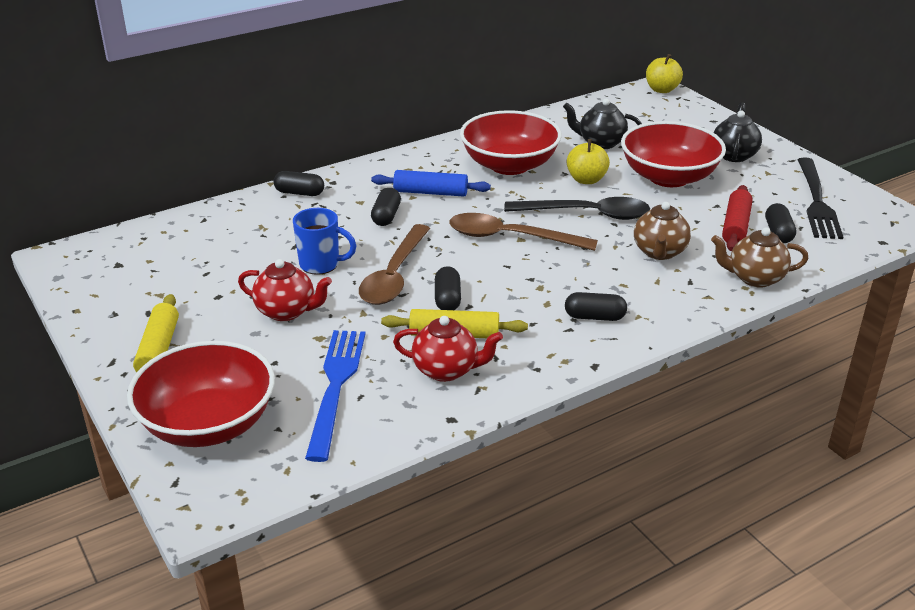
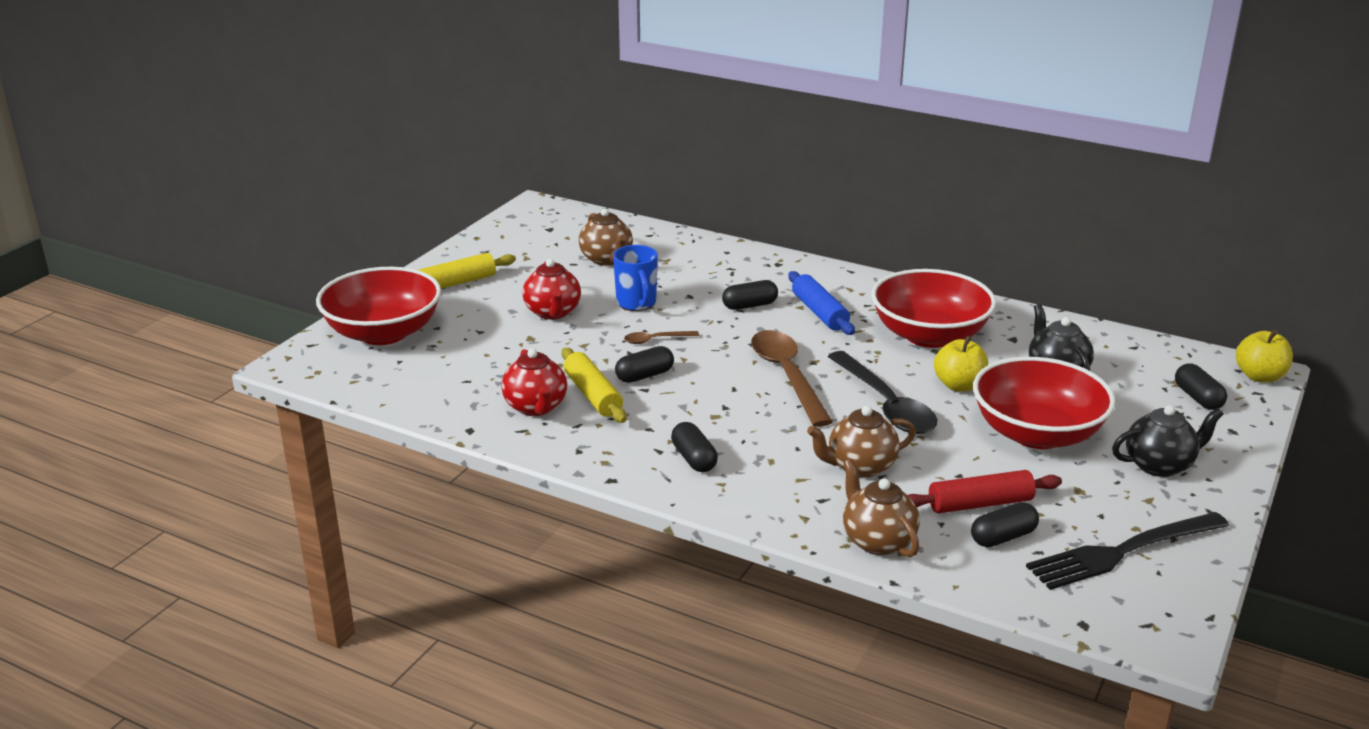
camera: 60 degrees right, 5 degrees down
(222, 254) = (607, 259): none -> brown teapot
(299, 193) = (740, 256): black capsule -> black capsule (1198, 398)
(336, 385) = (472, 366): blue fork -> none
(394, 275) = (656, 340): brown spoon -> brown spoon, size x0.46

